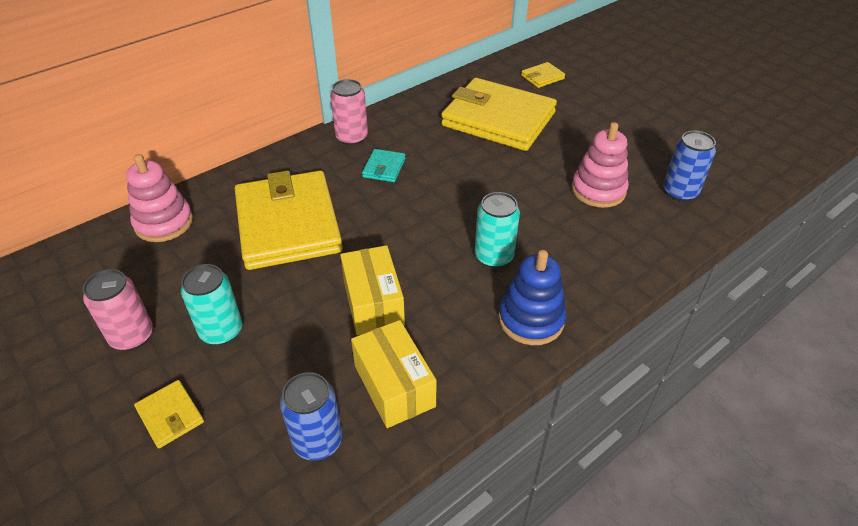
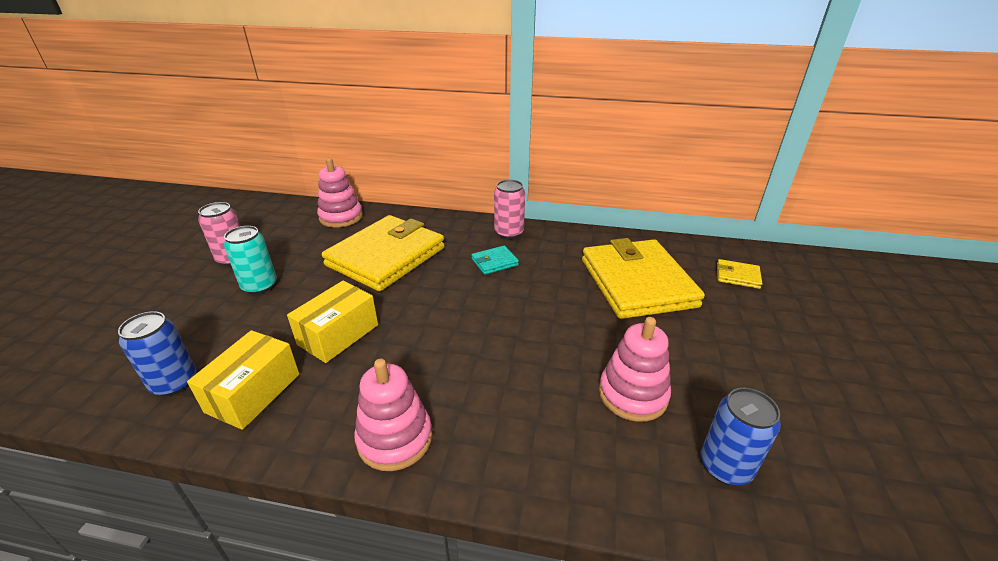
camera: 50 degrees right, 10 degrees down
(170, 415) = (171, 307): yellow wallet -> none
(494, 256) = (455, 371): turquoise can -> none
(531, 319) = (395, 438): blue stacking toy -> pink stacking toy

